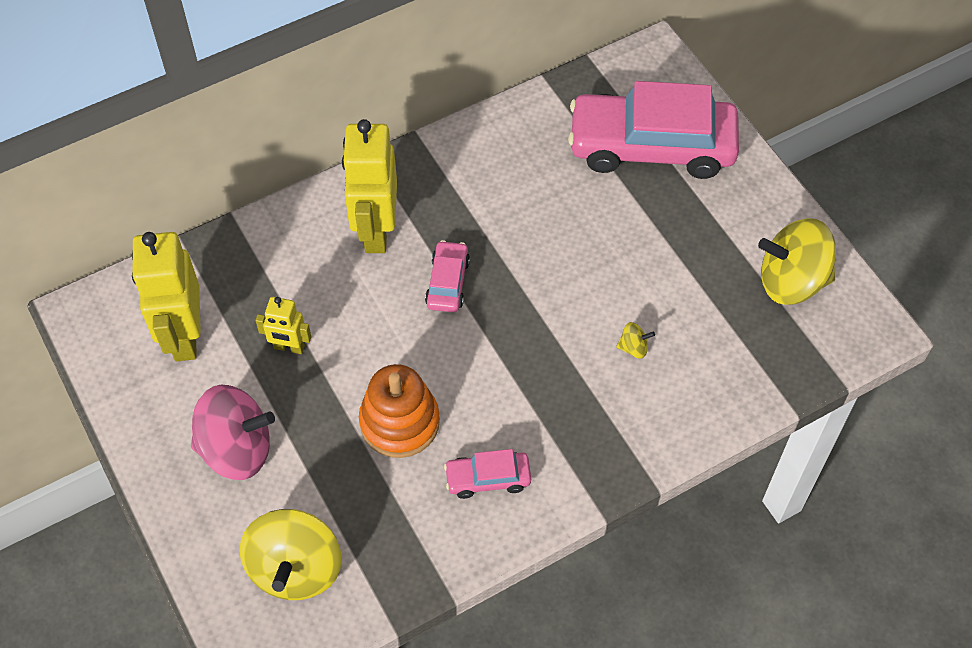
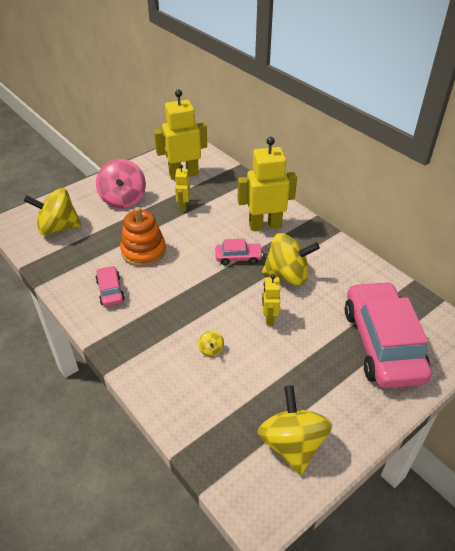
camera: 80 degrees right, 15 degrees down
(503, 224) = (287, 275): none -> yellow spinning top
(585, 265) = (269, 318): none -> yellow robot

